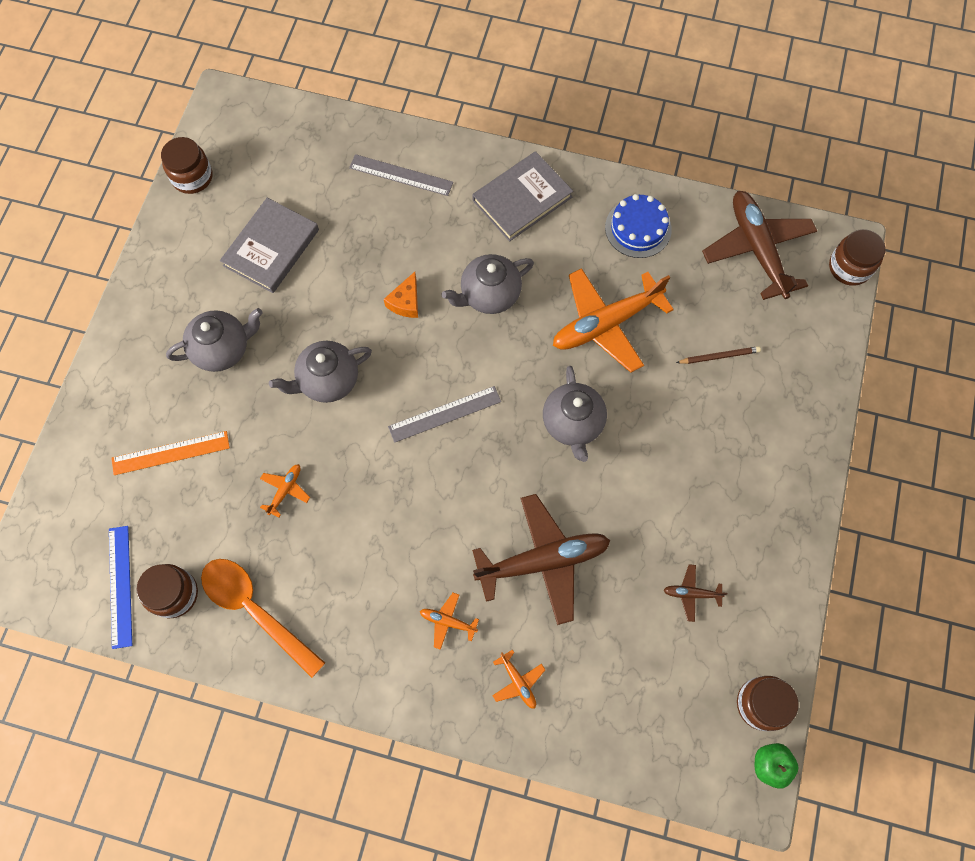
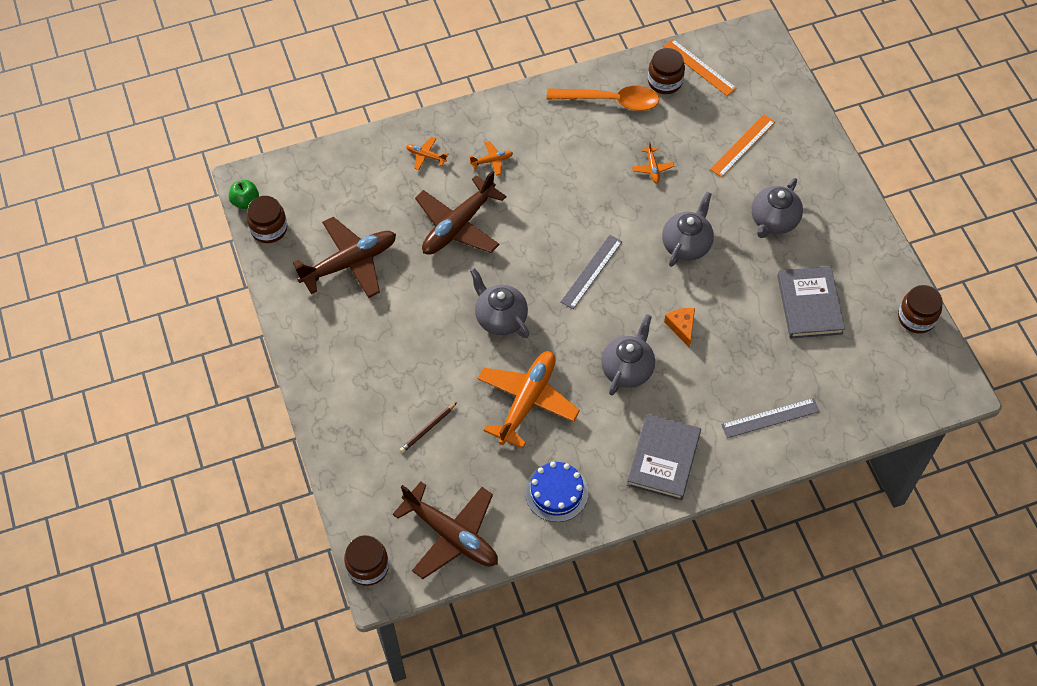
camera: 145 degrees right, 10 degrees down
(120, 586) = (699, 67): blue ruler -> orange ruler
(691, 593) = (350, 263): brown plane -> brown plane, size x2.34

